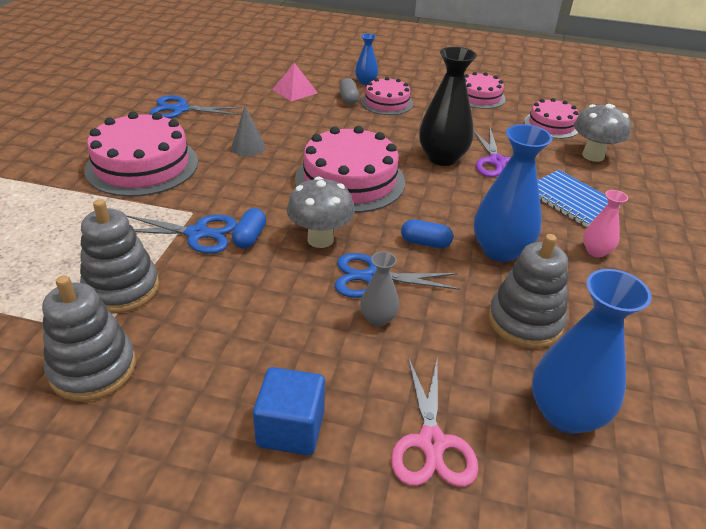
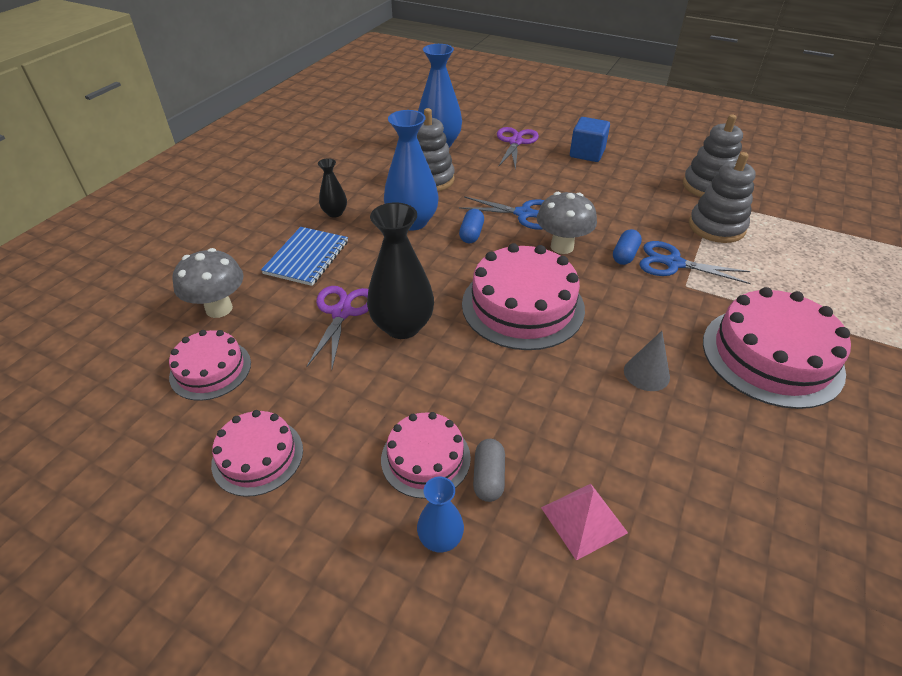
camera: 165 degrees left, 5 degrees up
(180, 109) = (777, 480): blue scissors -> none
(378, 318) = (527, 191): grey vase -> none
(425, 243) = (471, 234): blue capsule -> blue capsule turned 75 degrees clockwise
(431, 443) = (515, 142): pink scissors -> purple scissors
(570, 200) = (307, 257): blue notebook -> blue notebook turned 45 degrees clockwise
(596, 251) = (335, 213): pink vase -> black vase

